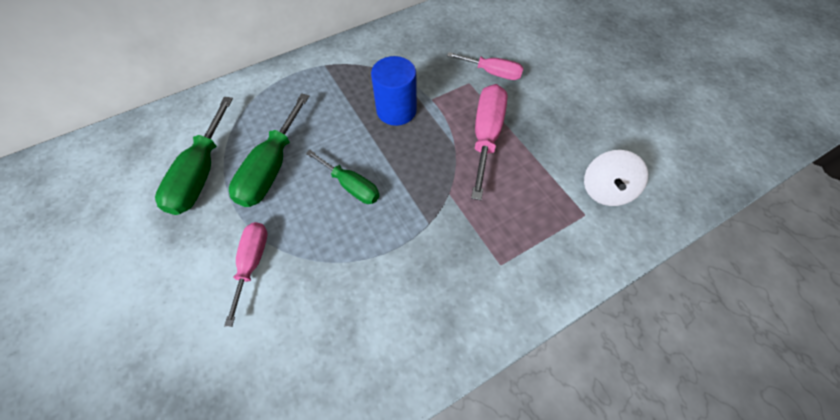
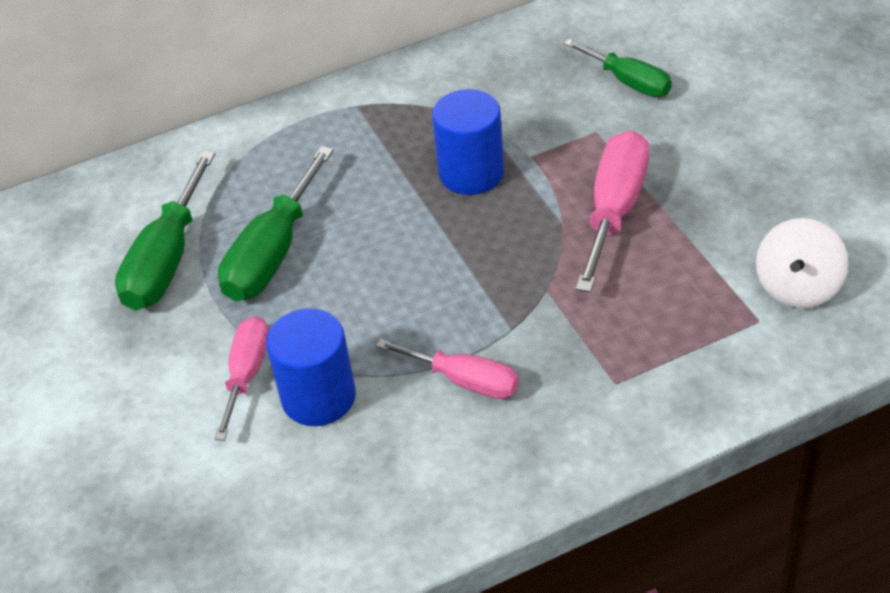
camera: 10 degrees right, 15 degrees down
(302, 281) = (318, 397): none -> blue cylinder
(351, 186) = (394, 278): green screwdriver -> green screwdriver (628, 82)
(492, 73) = (637, 116): pink screwdriver -> pink screwdriver (465, 381)

